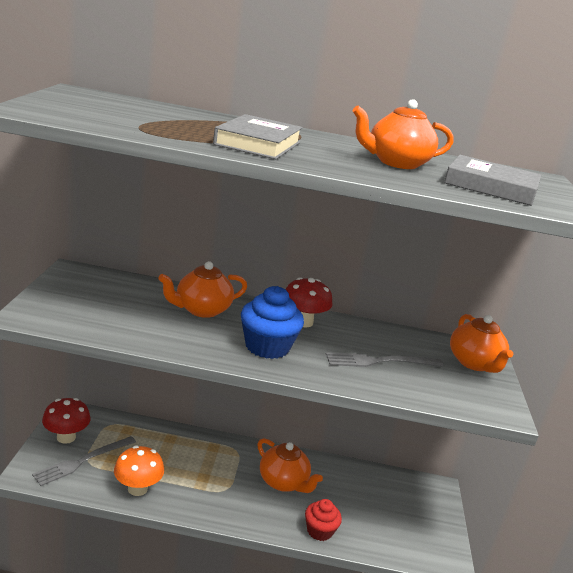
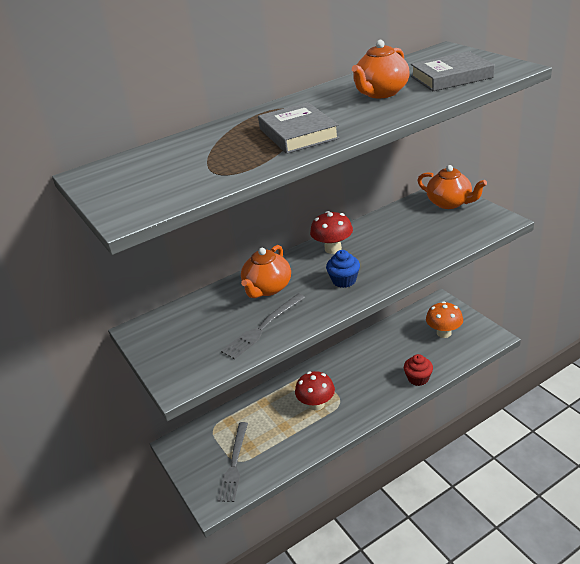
camera: 30 degrees left, 10 degrees up
(66, 437) = (199, 460): red mushroom -> red mushroom (316, 404)
(137, 488) = (292, 448): orange mushroom -> orange mushroom (444, 333)
(267, 346) = (344, 280): blue cupcake -> blue cupcake, size x0.64
(284, 482) = (363, 369): orange teapot -> none
(380, 361) = (409, 240): grey fork -> grey fork (263, 327)

